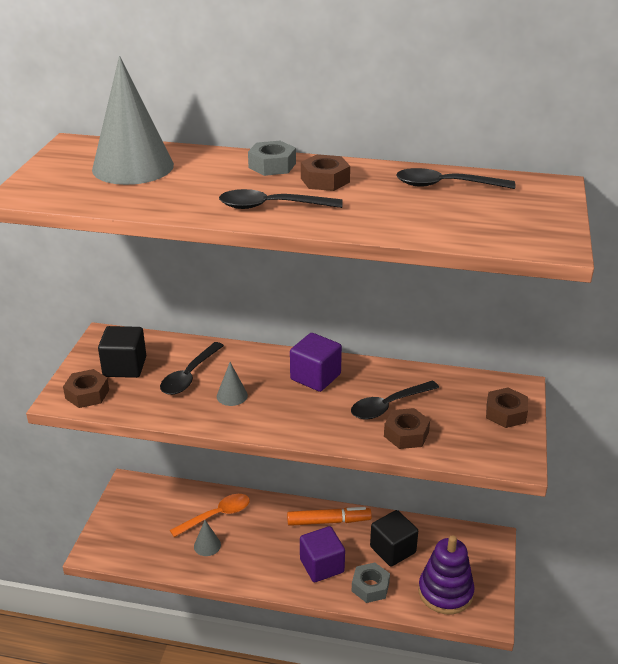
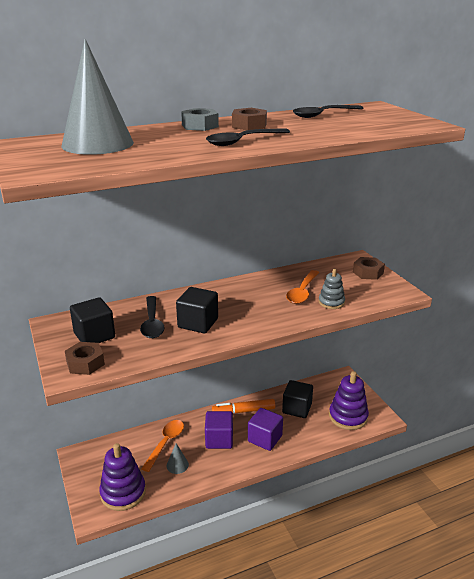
camera: 35 degrees left, 5 degrees down
(135, 546) = (123, 492): none -> purple stacking toy
(232, 396) = (198, 323): grey cone -> black cube
(315, 377) = (239, 293): purple cube -> purple cube (219, 439)
(328, 521) = (243, 411): orange marker -> orange marker turned 150 degrees counterclockwise
(370, 587) = (305, 435): grey nut -> none
(389, 406) = (302, 292): black spoon -> orange spoon
(406, 434) = (331, 302): brown nut -> grey stacking toy

